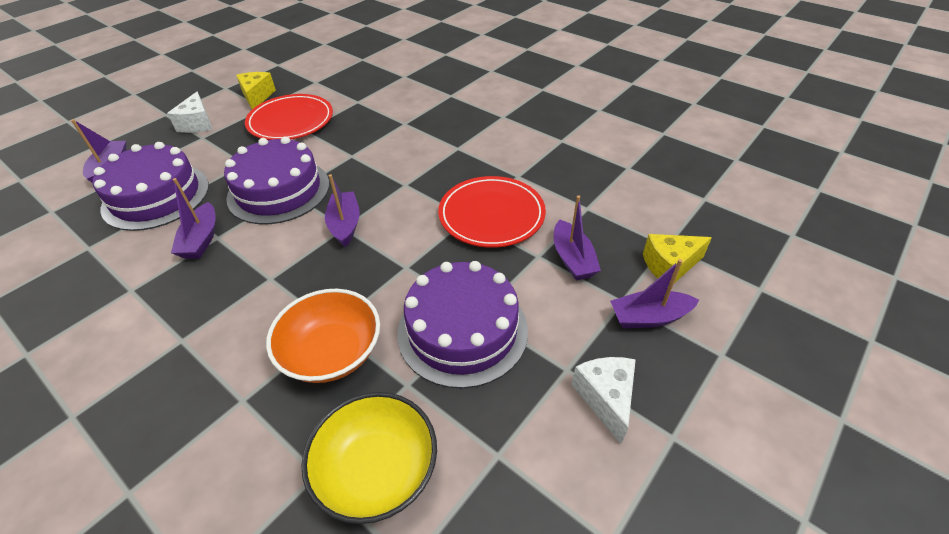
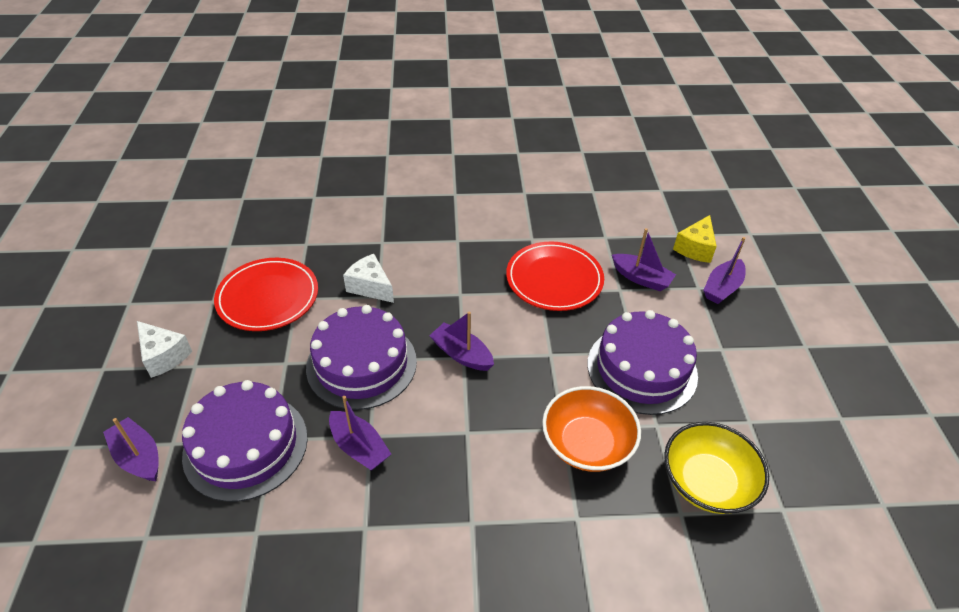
camera: 45 degrees left, 0 degrees up
(257, 97) = (187, 293): yellow cheese -> none
(606, 398) = (757, 350): white cheese -> white cheese (370, 287)

